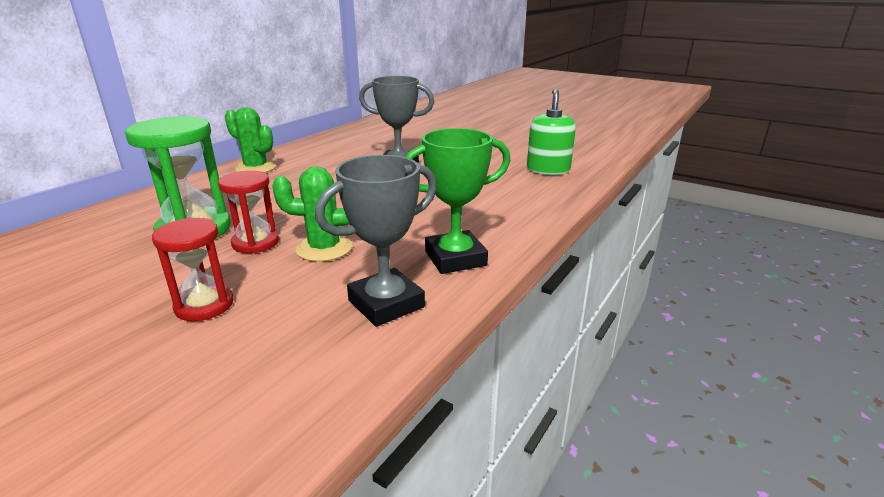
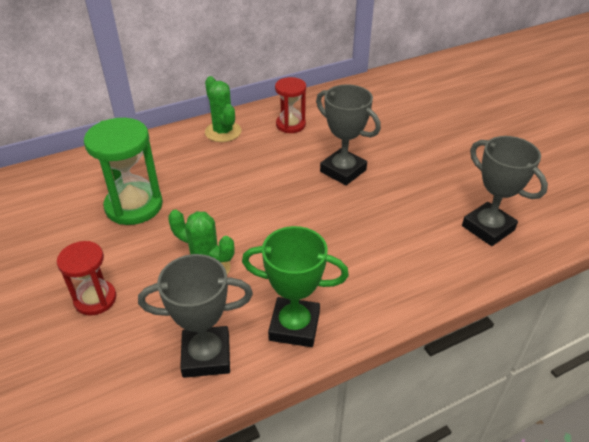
camera: 30 degrees right, 15 degrees up
(255, 243) = (164, 240): red hourglass -> red hourglass (290, 125)
(548, 169) = (488, 228): green soap dispenser -> grey trophy

